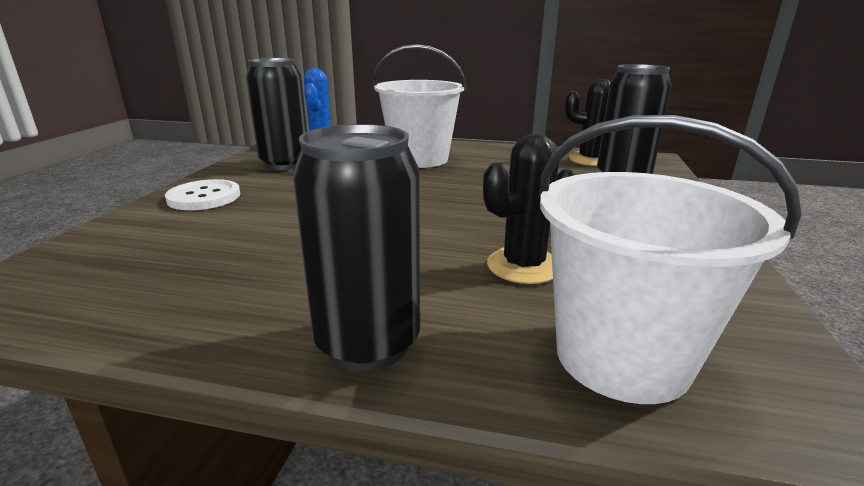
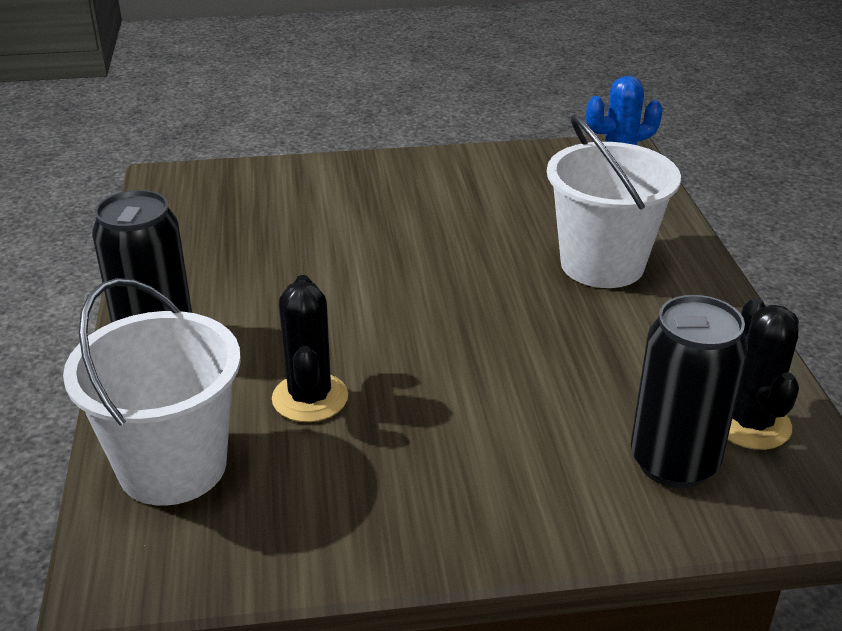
camera: 70 degrees right, 10 degrees up
(204, 197) = (369, 179): white button -> none
(285, 164) = (500, 182): black can -> none
(523, 266) = (310, 398): black cactus -> black cactus turned 45 degrees clockwise

